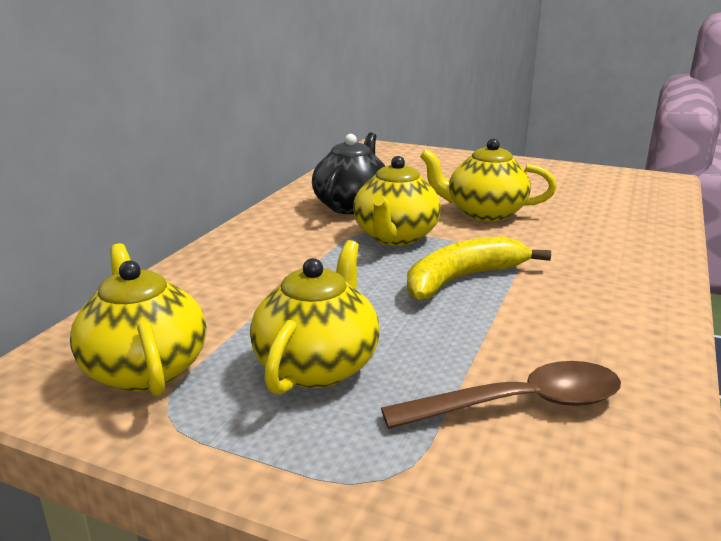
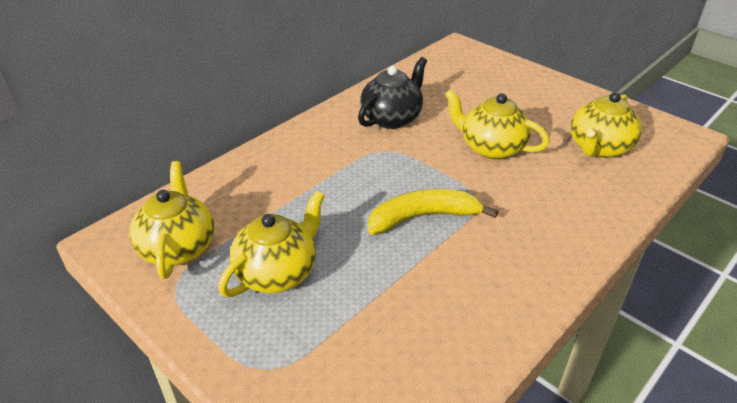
camera: 20 degrees right, 15 degrees up
(395, 237) = (403, 161): yellow teapot -> yellow teapot (599, 148)
(519, 404) = (382, 340): brown spoon -> none

